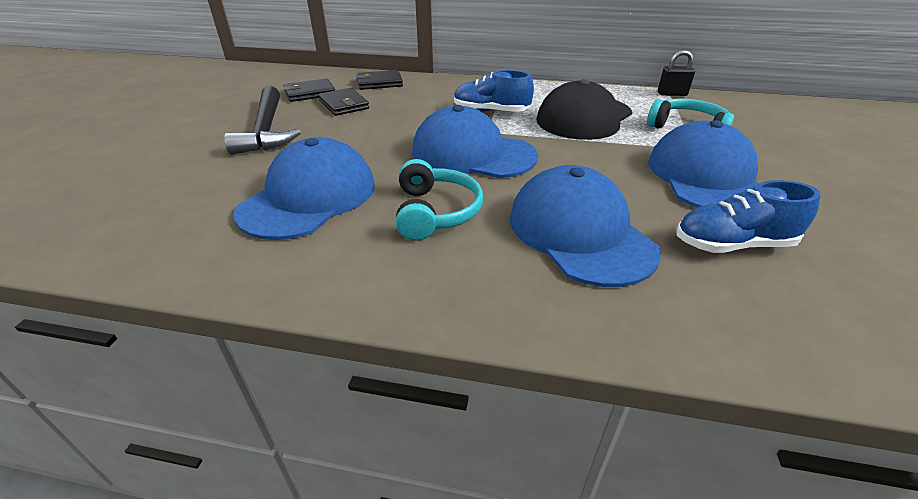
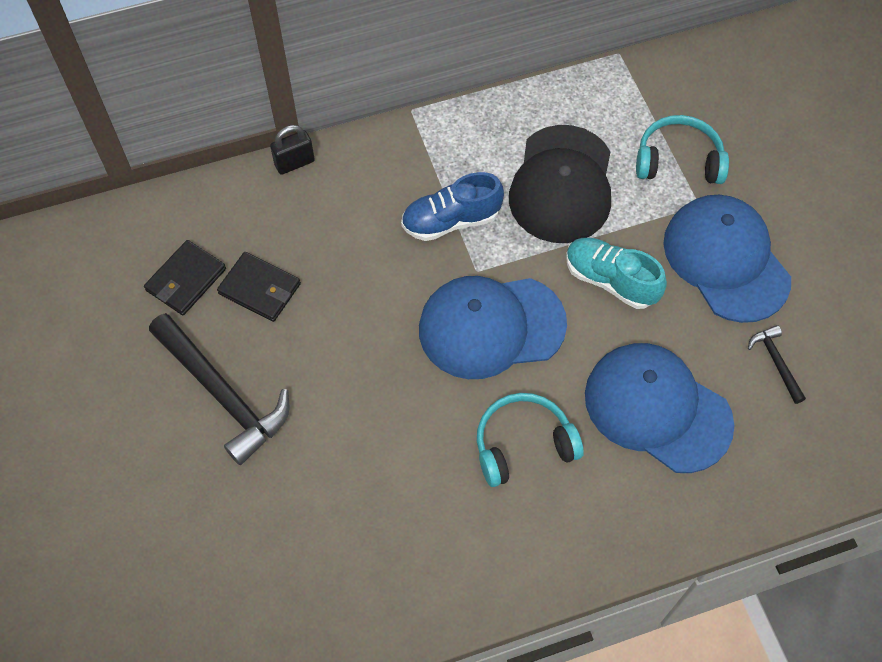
camera: 30 degrees left, 25 degrees up
(309, 197) = (391, 486): blue cap -> none
(379, 83) = (254, 205): black wallet -> none
(435, 212) = (523, 444): turquoise headphones -> turquoise headphones turned 75 degrees counterclockwise
(589, 160) = (610, 280): none -> turquoise shoe
(672, 94) = (632, 71): black padlock -> black padlock (294, 163)
(732, 245) = (776, 362): blue shoe -> black hammer

